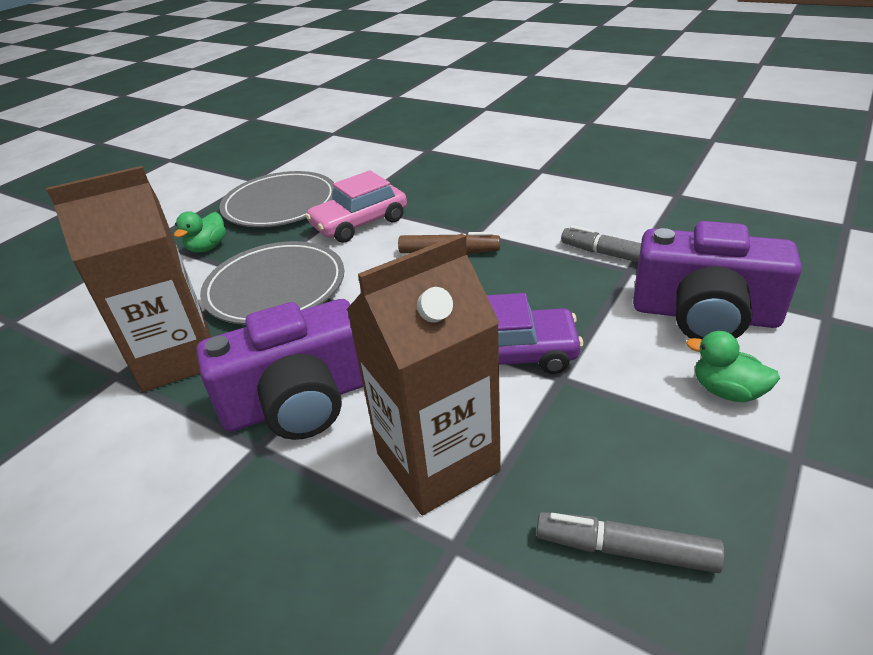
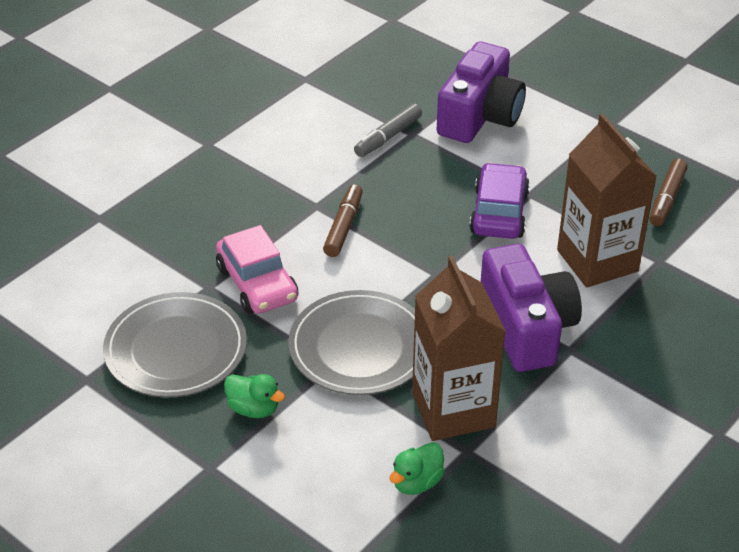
camera: 85 degrees left, 5 degrees up
(625, 550) = (667, 199): grey marker -> brown marker
(726, 391) = (557, 130): green duck -> green duck (417, 482)

